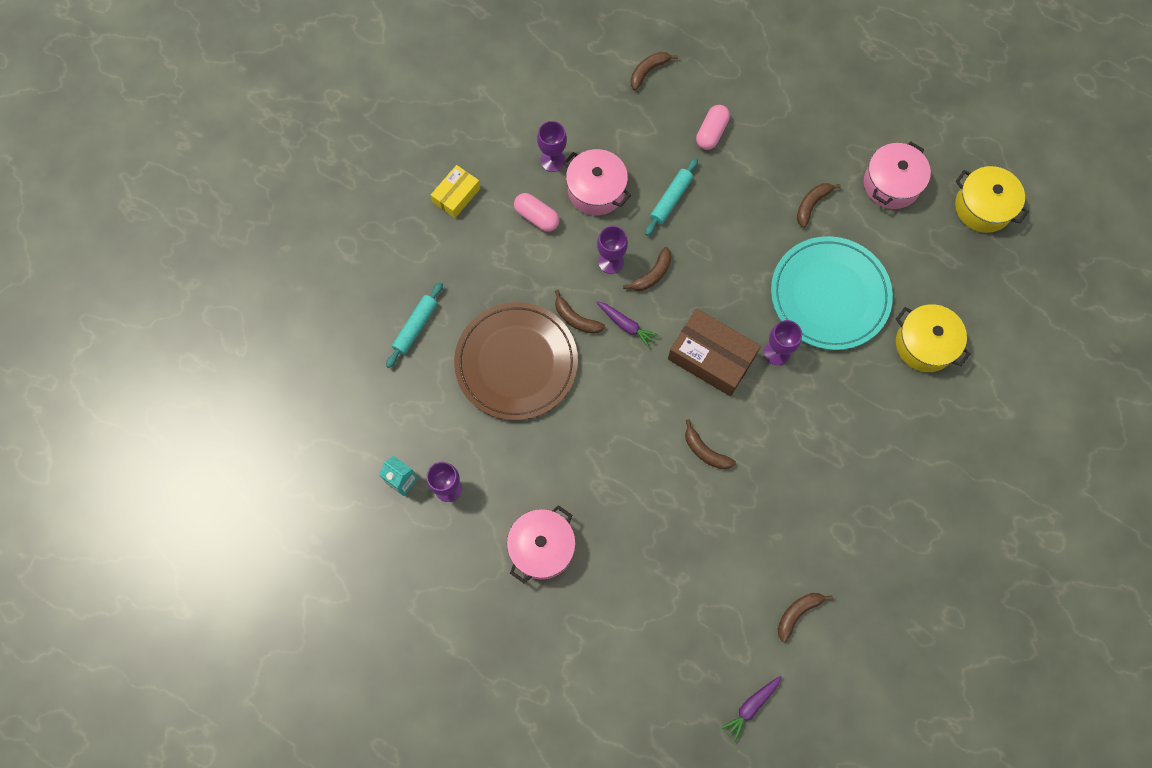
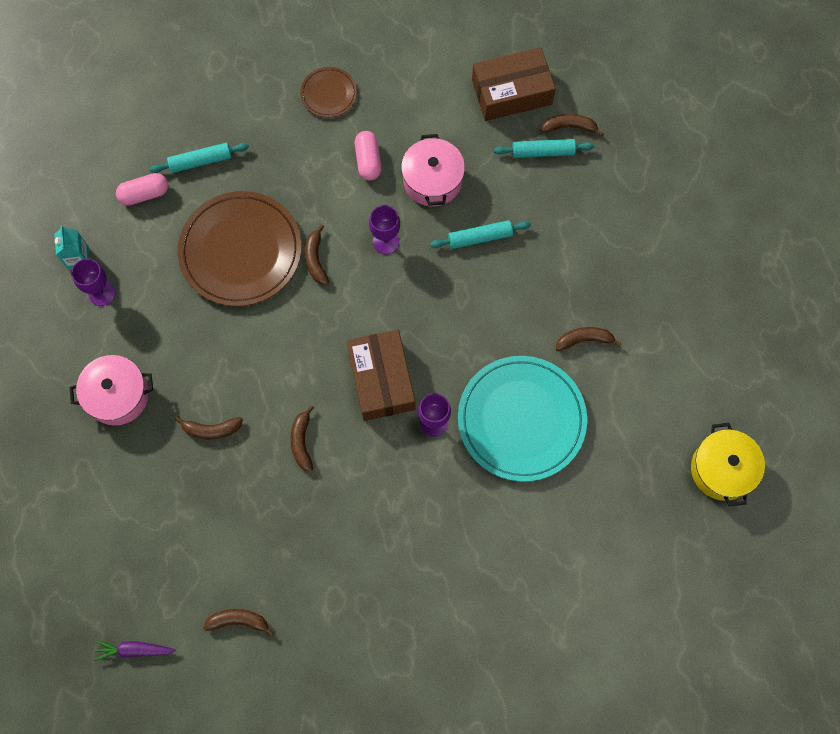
camera: 45 degrees right, 0 degrees up
(456, 195) = (328, 94): yellow box -> brown plate
(552, 160) = (425, 130): purple goblet -> none
(583, 81) = (511, 92): none -> brown box
(626, 325) = (346, 298): purple carrot -> none
(649, 104) = (543, 152): none -> turquoise rolling pin
(652, 275) = (405, 279): brown banana -> brown banana (211, 430)
(711, 133) = (567, 216): pink capsule -> pink capsule (144, 194)
(891, 184) = (666, 382): pink pot -> none
(924, 344) = (554, 526): yellow pot -> none

